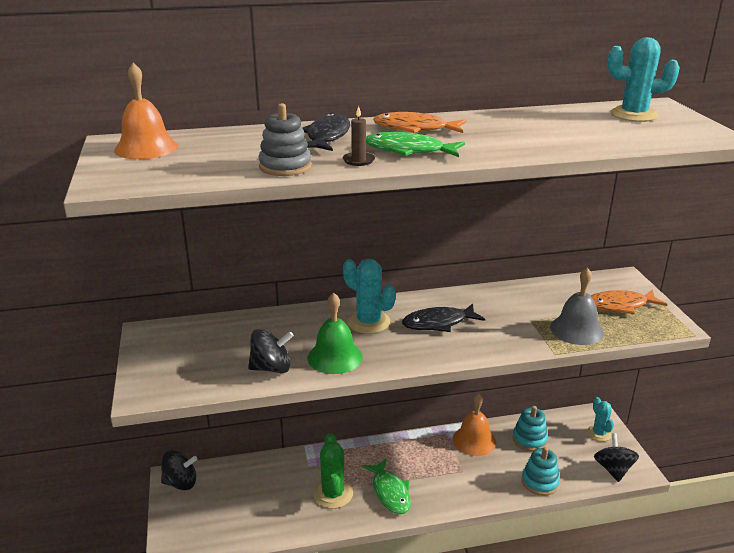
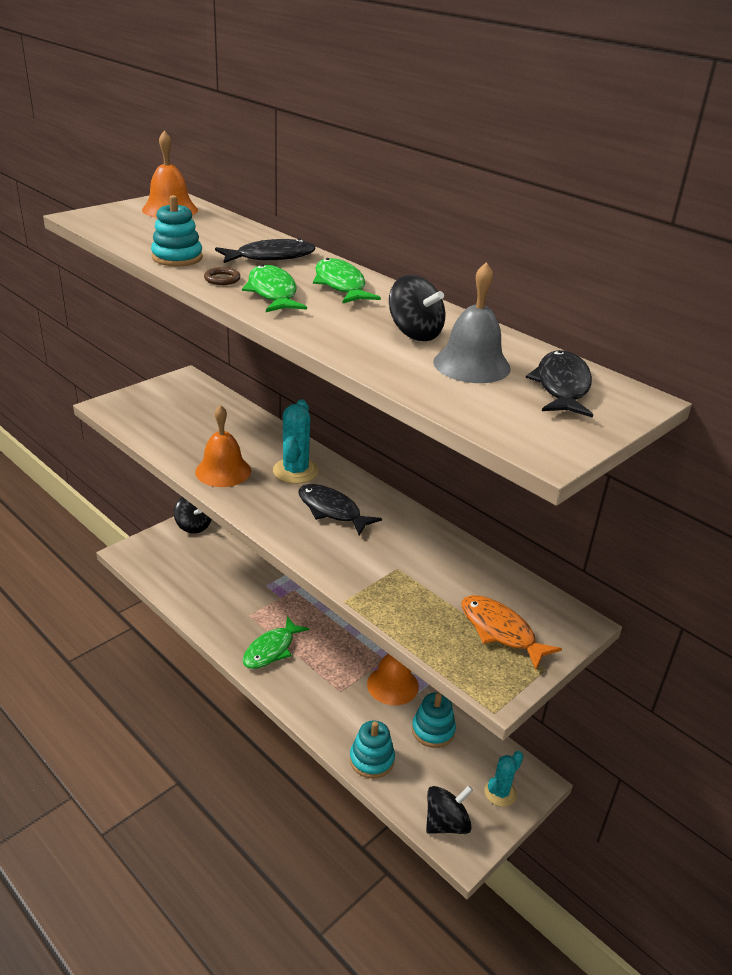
camera: 55 degrees right, 5 degrees up
(271, 368) = (181, 446): black spinning top -> black spinning top (414, 333)
(285, 166) = (177, 258): grey stacking toy -> turquoise stacking toy
(333, 494) = (243, 614): green cactus -> none
(335, 357) = (223, 471): green bell -> orange bell
(358, 160) = (222, 279): brown candle -> brown ring
(415, 129) = (340, 285): orange fish -> green fish
(576, 330) = (409, 607): grey bell -> grey bell (471, 365)
(634, 115) = (561, 386): turquoise cactus -> black fish

